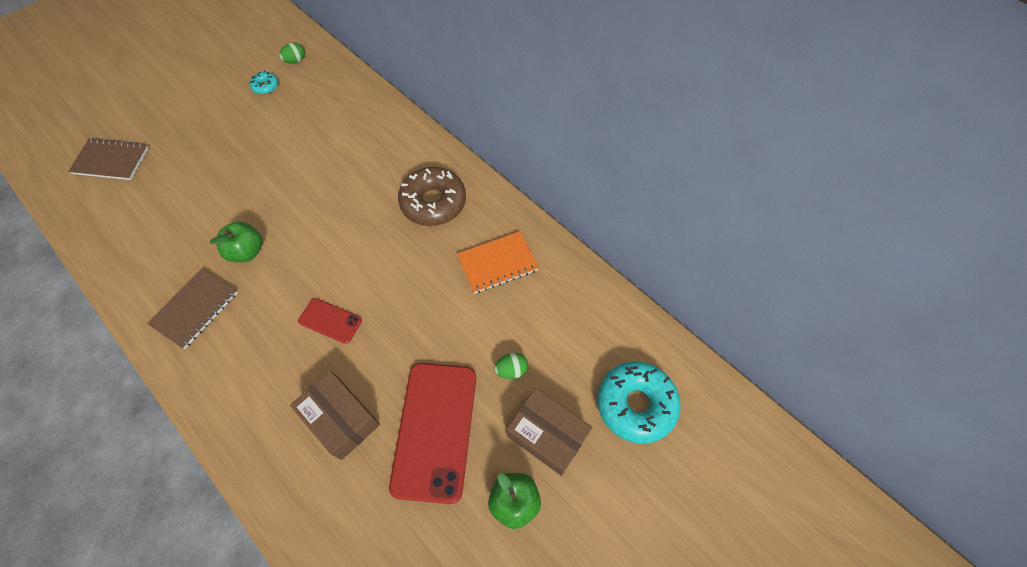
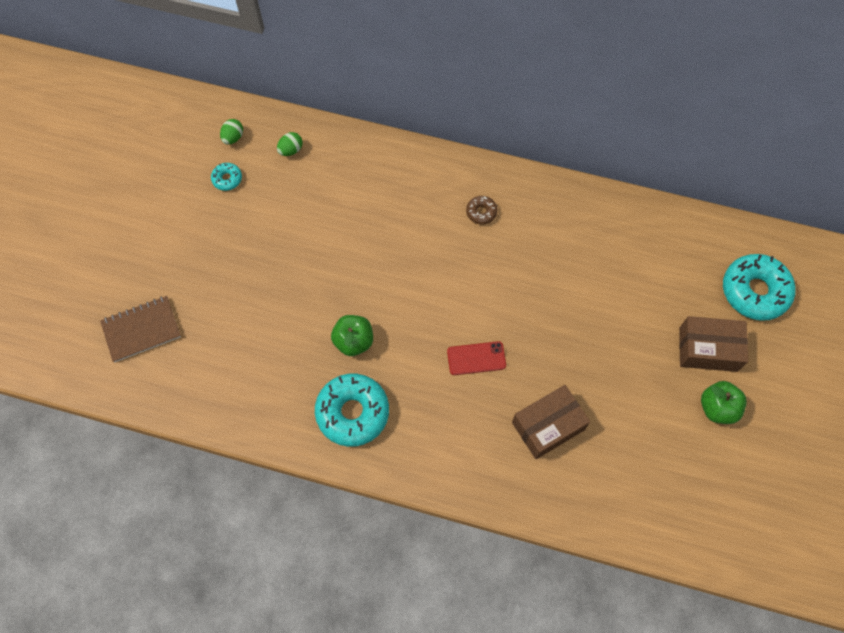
camera: 30 degrees left, 5 degrees up
(195, 309) = (352, 412): brown notebook -> turquoise donut
(341, 419) = (548, 426): brown box -> brown box turned 45 degrees counterclockwise
(433, 202) = (481, 212): brown donut -> brown donut, size x0.46
(434, 430) = (624, 393): red phone -> none
(497, 263) = (575, 237): orange notebook -> none
(511, 370) = (648, 316): green egg -> green egg (291, 150)

